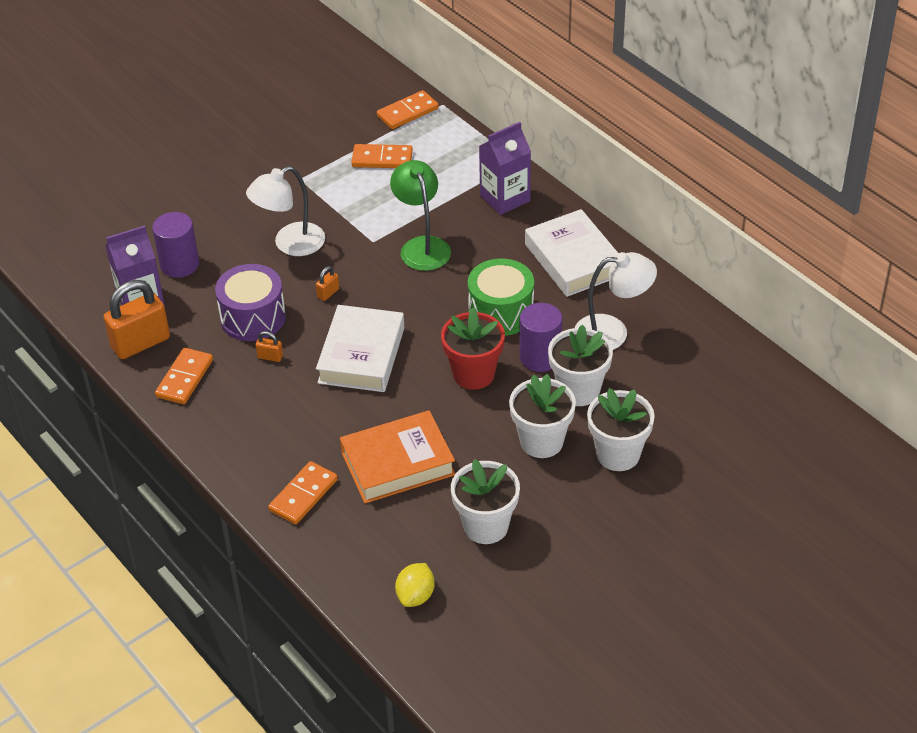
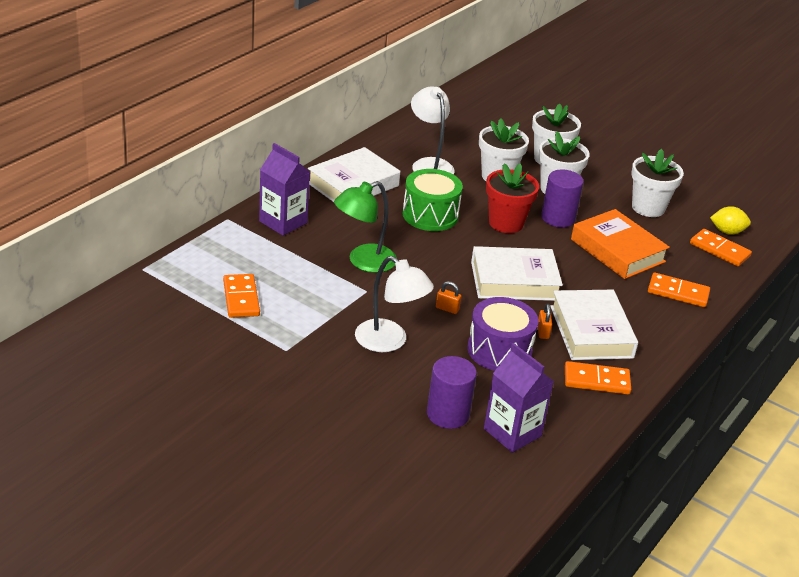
camera: 110 degrees left, 10 degrees down
(140, 343) = (569, 420): orange padlock -> none
(259, 395) = (591, 332): none -> white book
(407, 112) = (160, 289): orange domino -> orange domino (719, 250)
(540, 357) = (471, 194): purple cylinder -> purple cylinder (558, 218)

